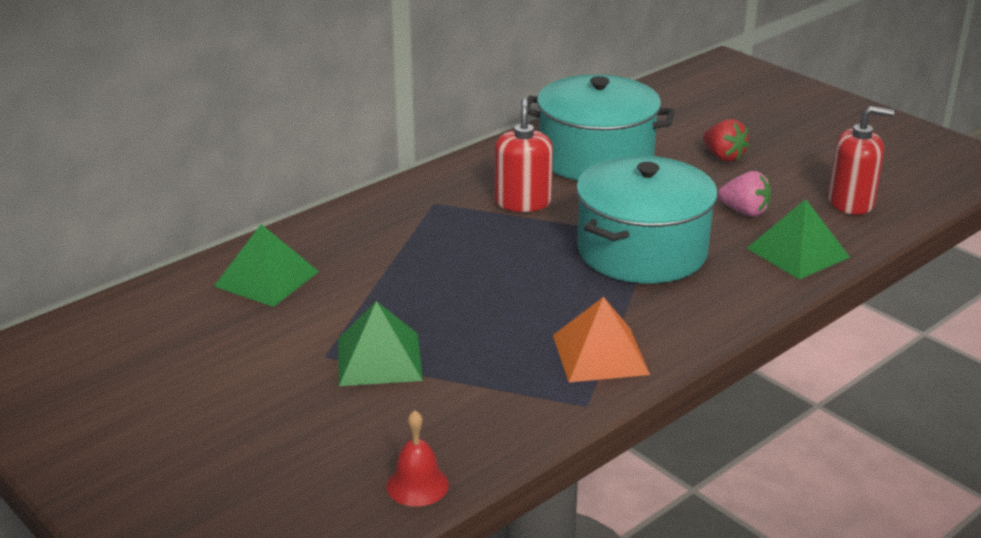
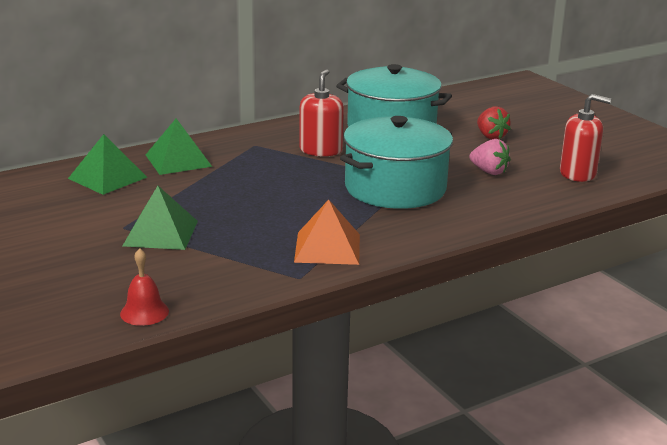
camera: 10 degrees right, 5 degrees down
(798, 252) = (518, 201): green pyramid -> green pyramid (178, 160)

